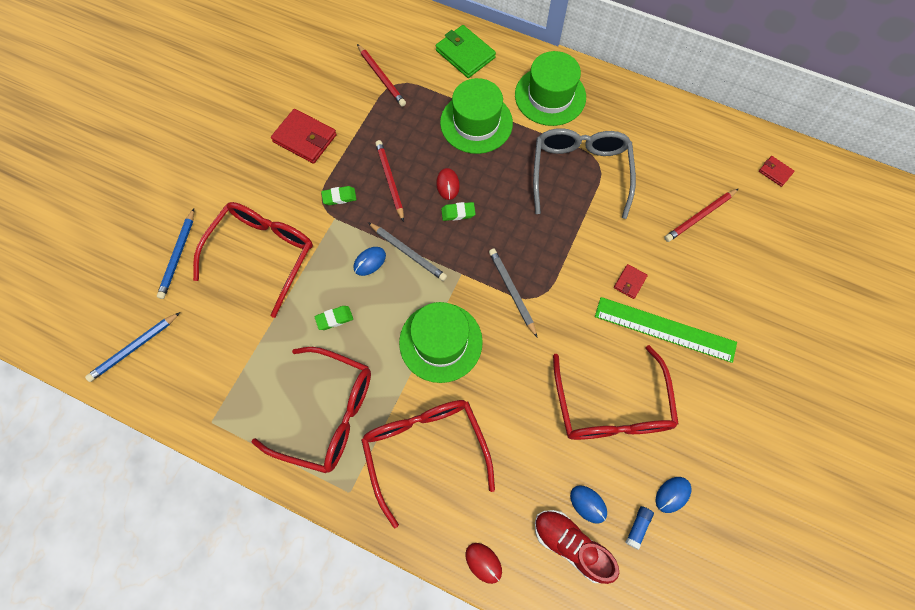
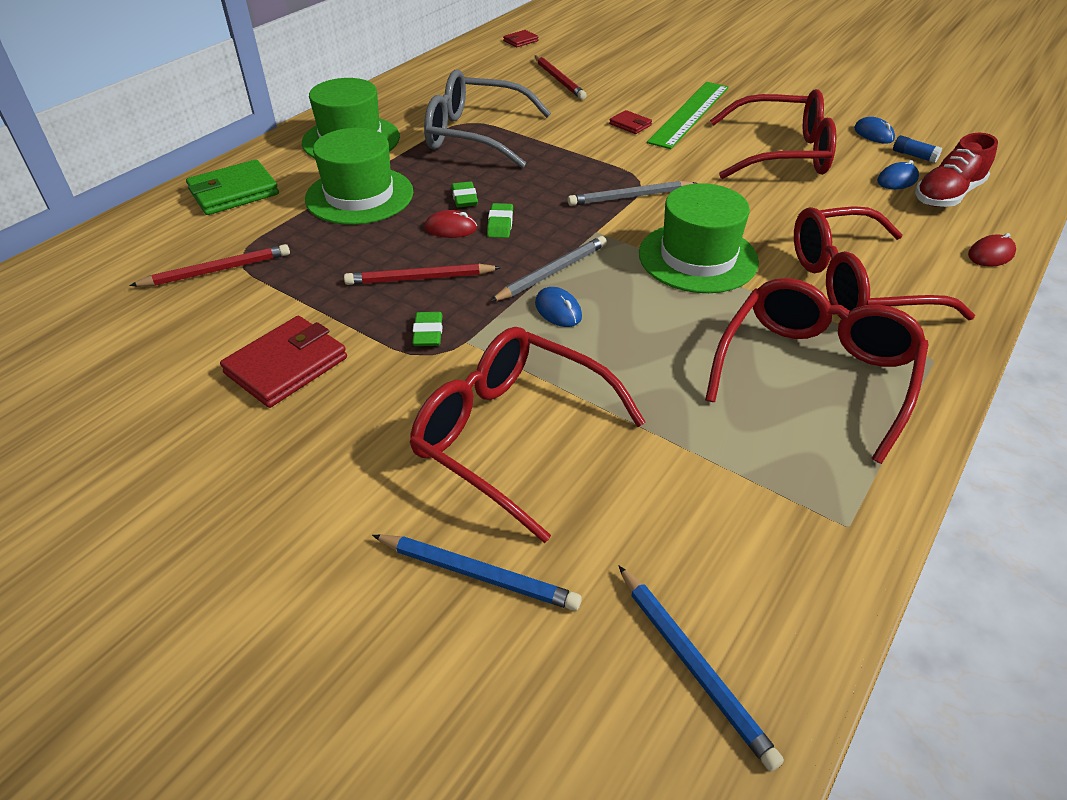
camera: 80 degrees left, 25 degrees down
(334, 319) = (652, 354): green eraser -> green eraser (464, 198)

